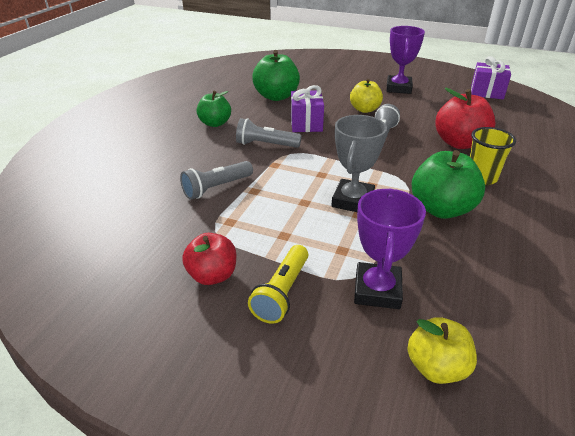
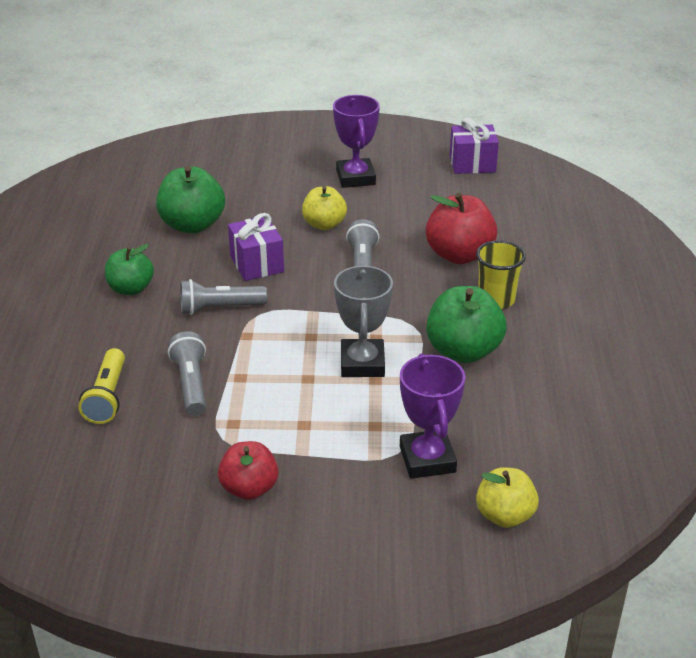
camera: 20 degrees left, 0 degrees up
(216, 188) = (191, 384): grey flashlight -> grey flashlight turned 135 degrees clockwise
(282, 292) = (333, 487): yellow flashlight -> yellow flashlight (107, 397)

